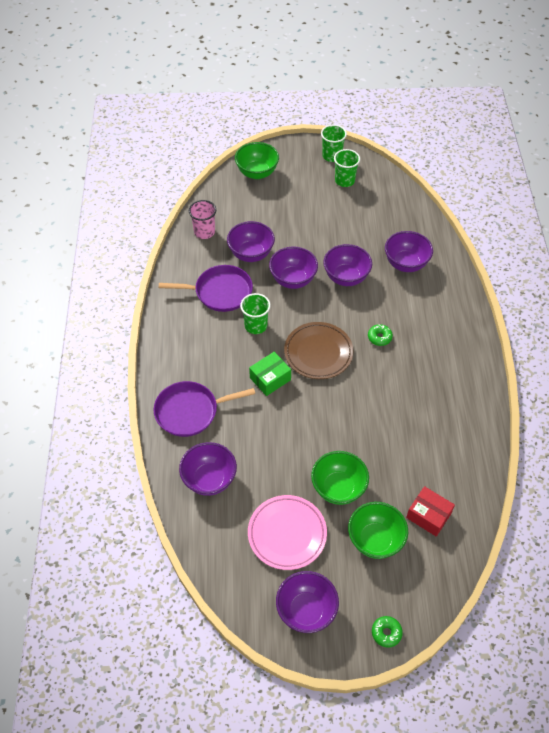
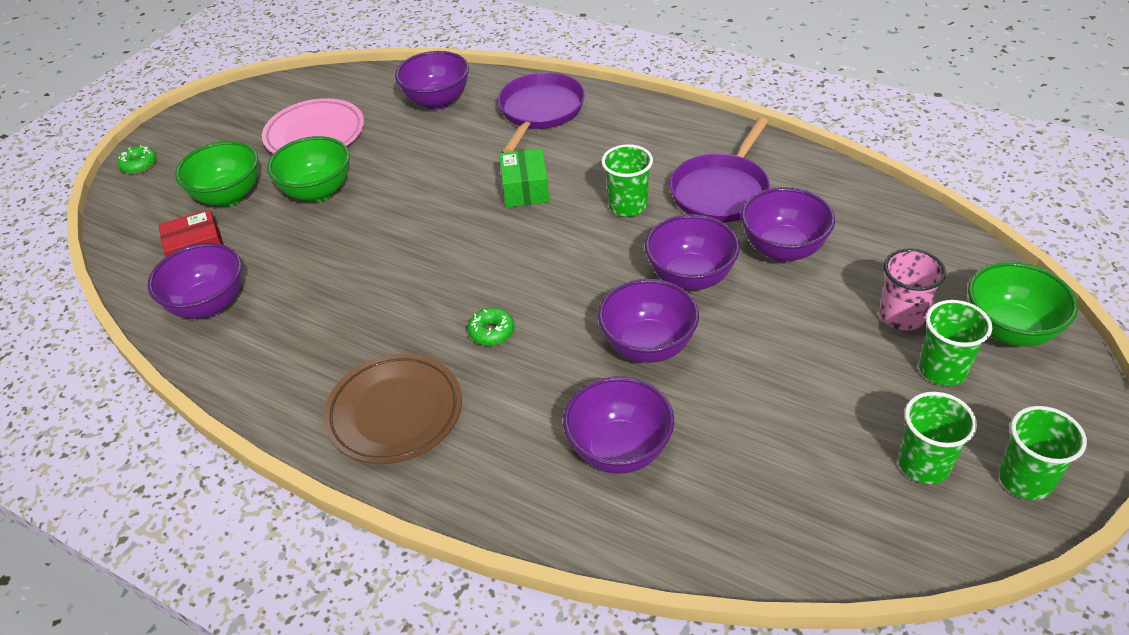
camera: 125 degrees right, 10 degrees down
(204, 232) = (869, 213): pink cup -> pink cup (901, 316)
(293, 186) = (942, 369): none -> green cup
(306, 610) = (228, 121): purple bowl -> purple bowl (209, 305)
(318, 353) = (525, 251): brown plate -> brown plate (395, 413)

